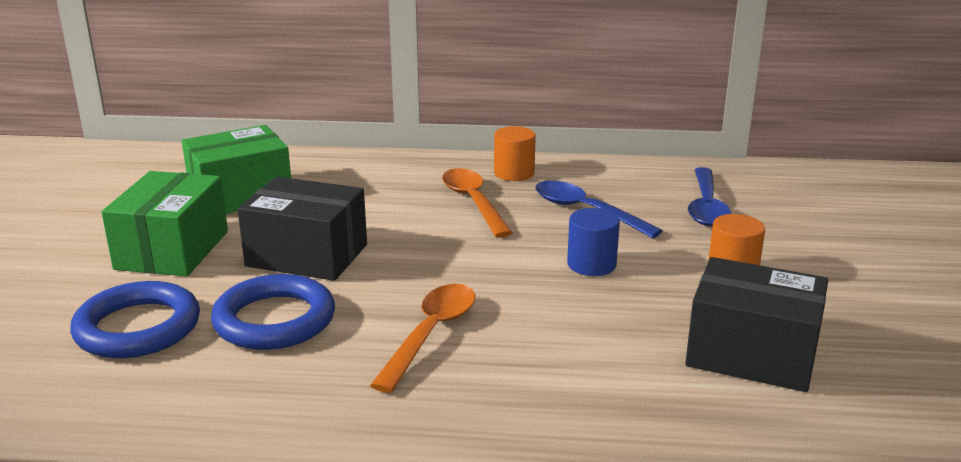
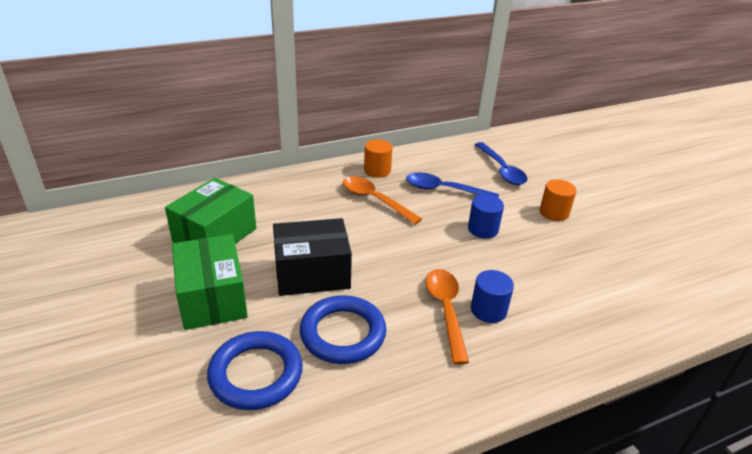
camera: 30 degrees left, 10 degrees up
(491, 350) = (488, 310): none -> blue cylinder
(751, 354) = (610, 266): black box -> none

